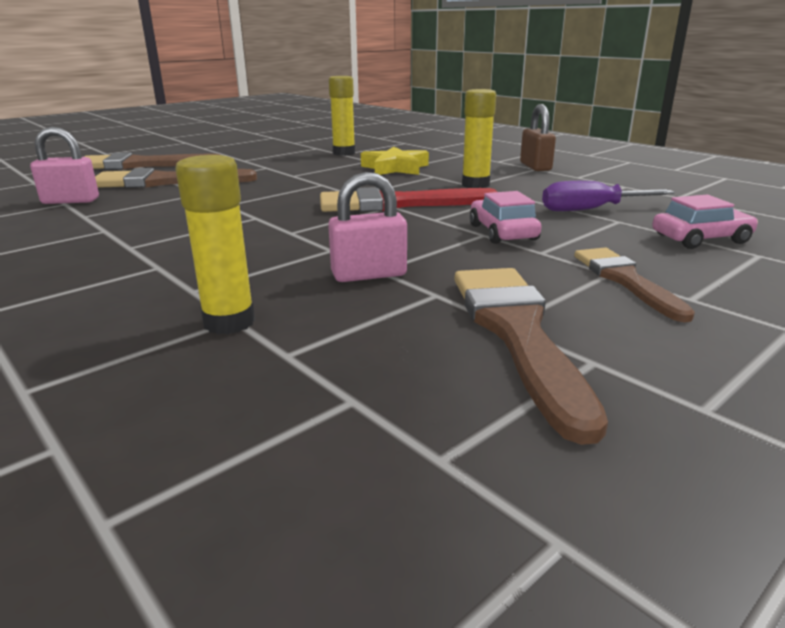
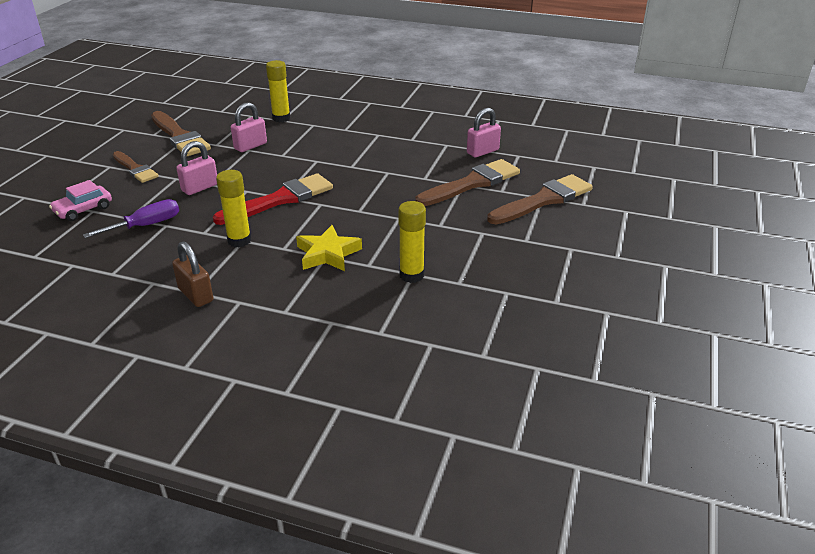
camera: 150 degrees right, 10 degrees up
(502, 232) = (200, 188): pink car -> pink padlock

